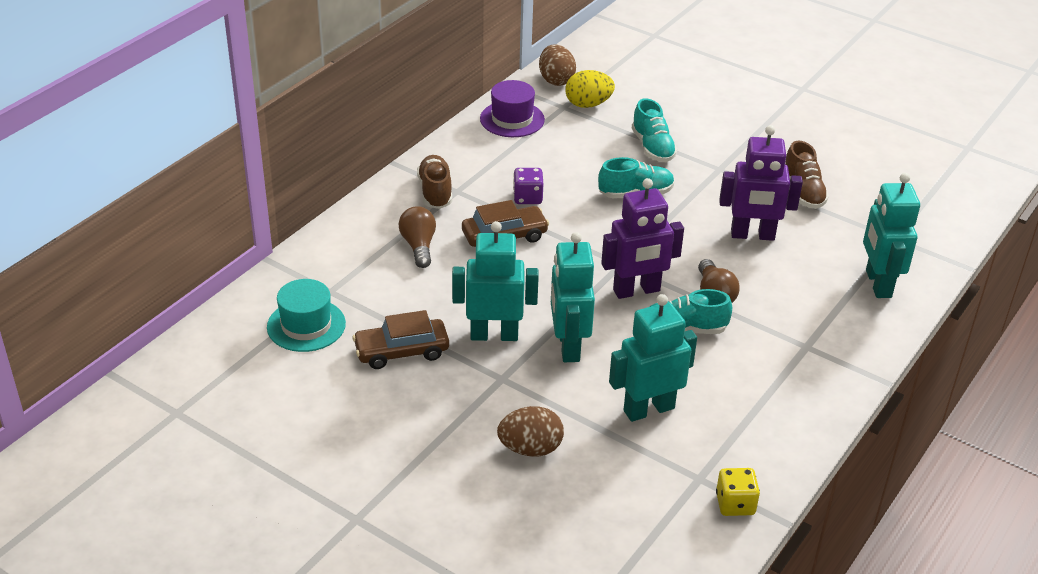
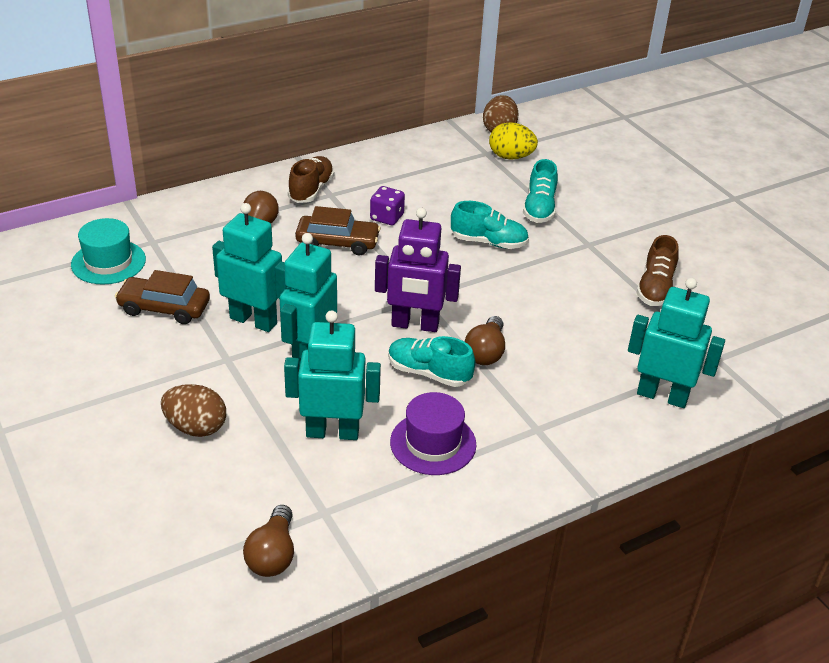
camera: 25 degrees right, 0 degrees up
(512, 119) = (431, 151): purple hat -> purple hat (433, 443)
(689, 529) = (273, 555): none -> brown light bulb
(735, 504) = (337, 549): yellow dice -> none
(752, 235) = (570, 311): purple robot -> none
(877, 284) = (662, 396): turquoise robot -> turquoise robot turned 90 degrees clockwise

